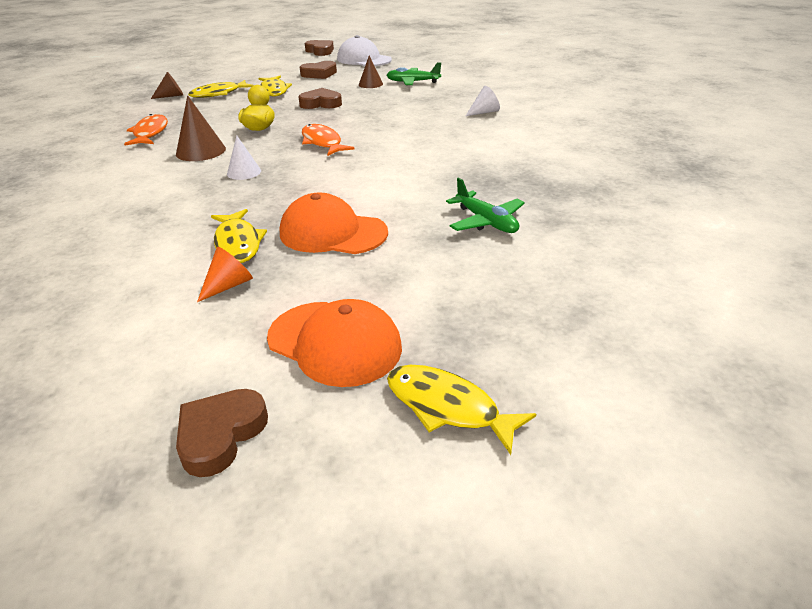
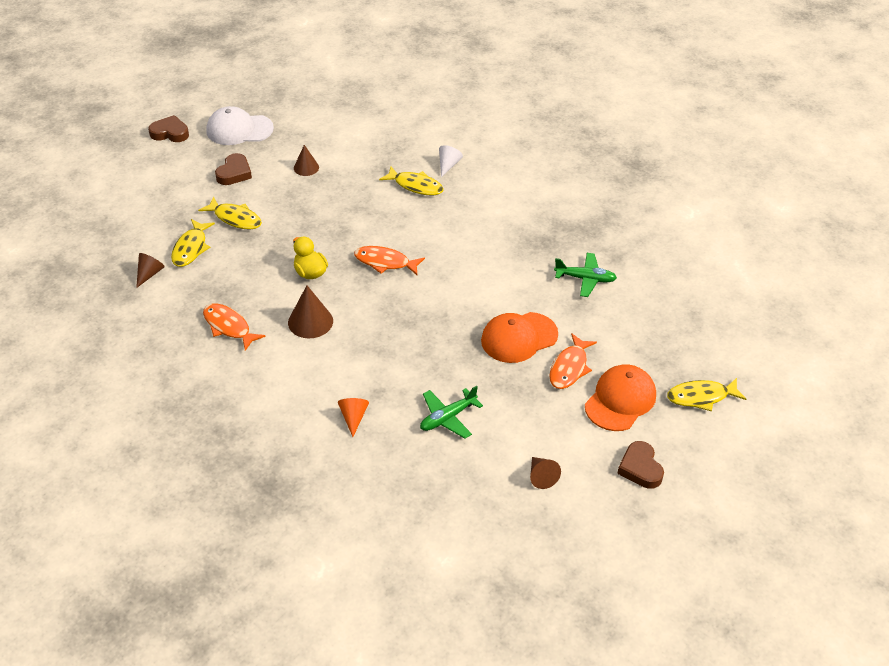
camera: 45 degrees left, 10 degrees up
(113, 359) = (541, 476): none -> brown cone
(229, 285) = (523, 405): orange cone -> orange cone (353, 417)
(238, 243) = (480, 378): yellow fish -> yellow fish (415, 186)
(244, 172) = (381, 323): white cone -> none
(321, 103) = (307, 216): brown heart -> none
(335, 281) = (569, 368): none -> orange fish
(335, 343) = (620, 400): orange cap -> orange cap turned 45 degrees counterclockwise
(413, 82) = (338, 147): green plane -> green plane (448, 418)

